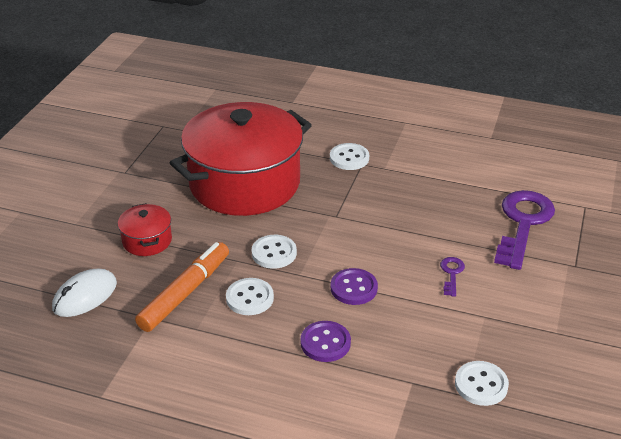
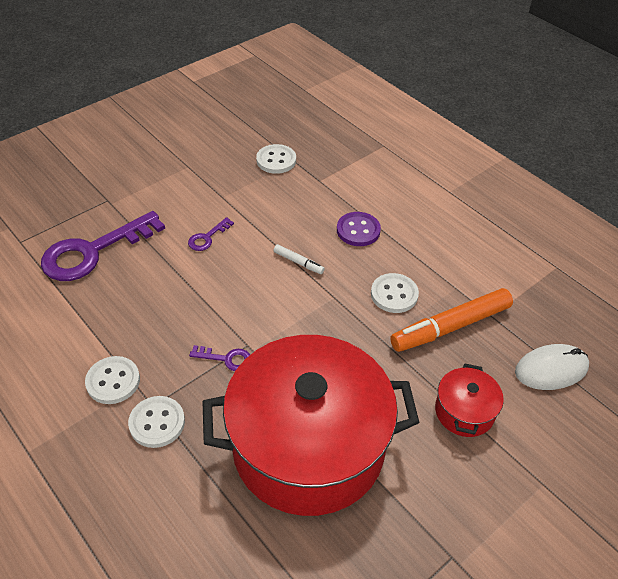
camera: 150 degrees left, 10 degrees up
(274, 253) = (341, 330): white button -> white button (113, 381)
(342, 203) = (226, 359): none -> purple key
(354, 288) = (298, 262): purple button -> white marker

